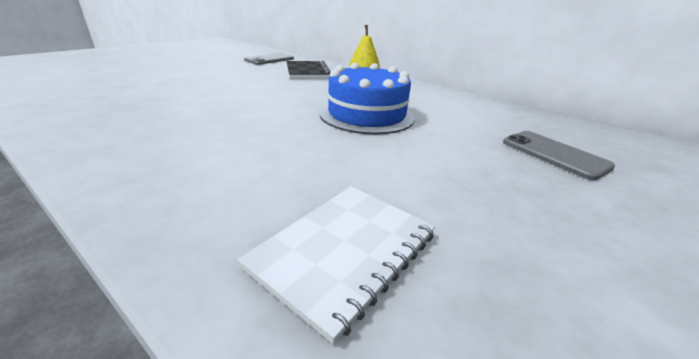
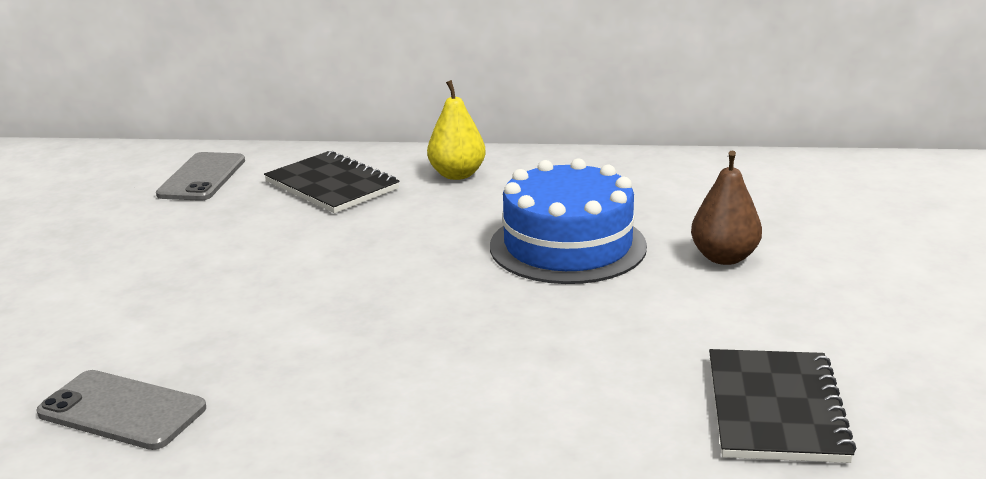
camera: 30 degrees left, 5 degrees down
(344, 251) = (775, 409): white notebook -> black notebook
(449, 146) = (724, 257): none -> brown pear
(554, 154) = (833, 224): grey phone -> grey phone (122, 411)

